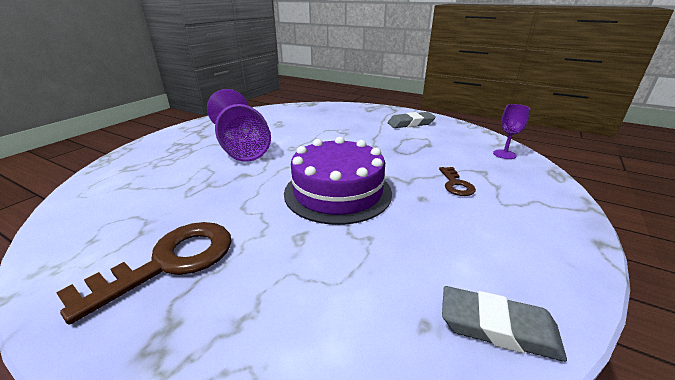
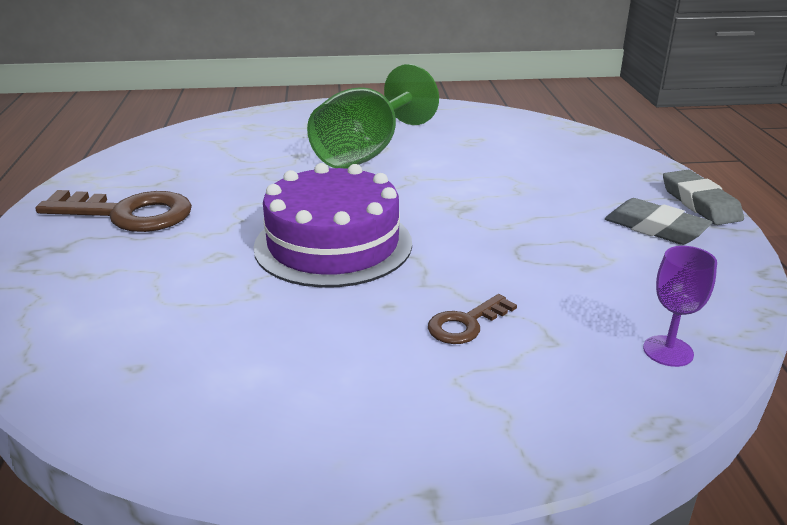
camera: 55 degrees right, 0 degrees up
(242, 148) = (367, 152): purple goblet -> green goblet
(497, 327) = (160, 415): grey eraser -> grey eraser (700, 203)

